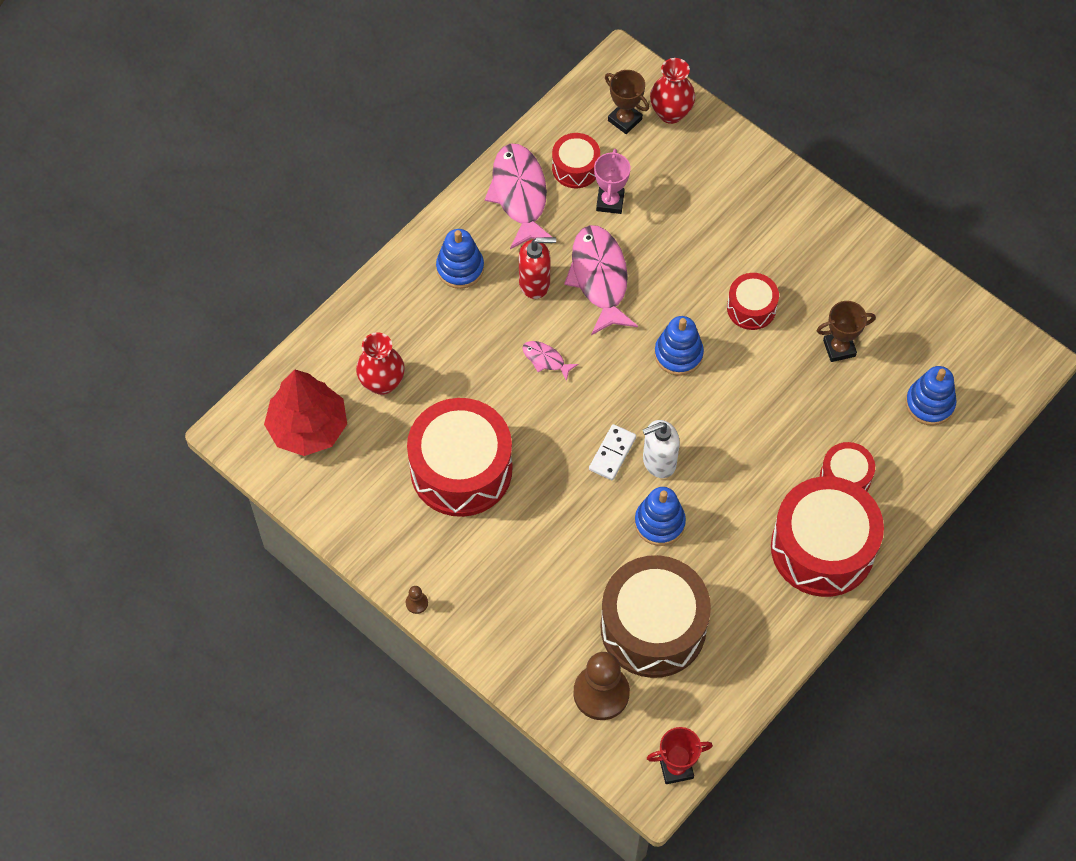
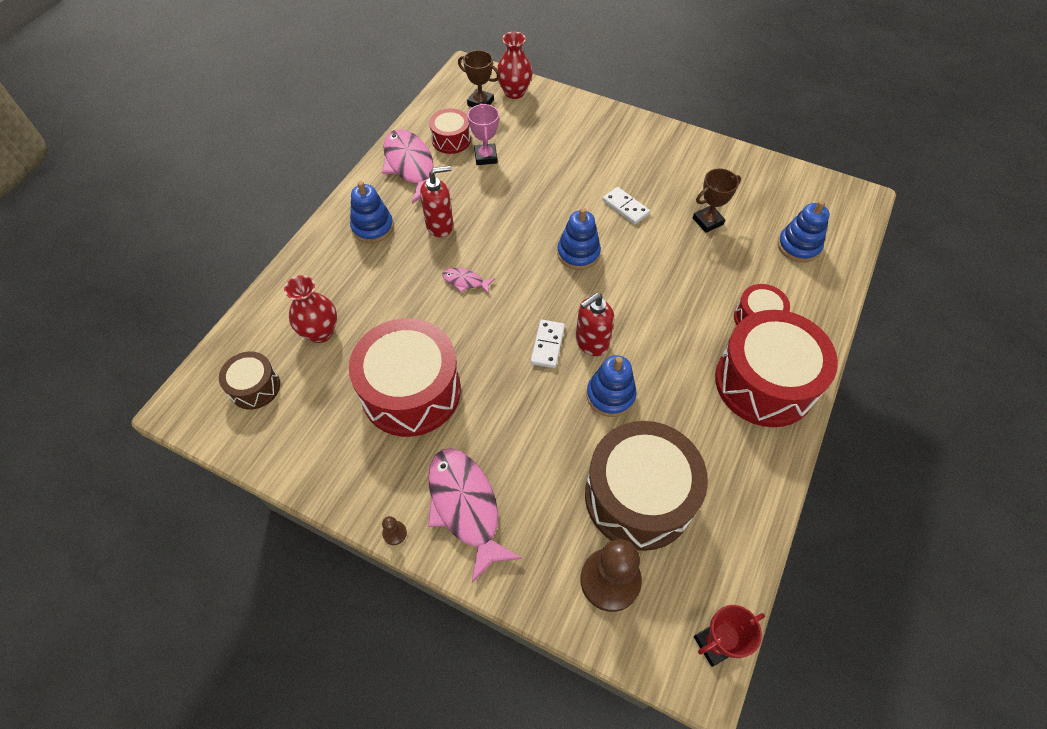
camera: 15 degrees left, 5 degrees down
(308, 427) = (255, 387): red tree -> brown drum
(599, 278) = (493, 211): pink fish -> pink fish (465, 507)
(658, 462) = (591, 342): white soap dispenser -> red soap dispenser
(751, 308) = (625, 207): red drum -> white domino

